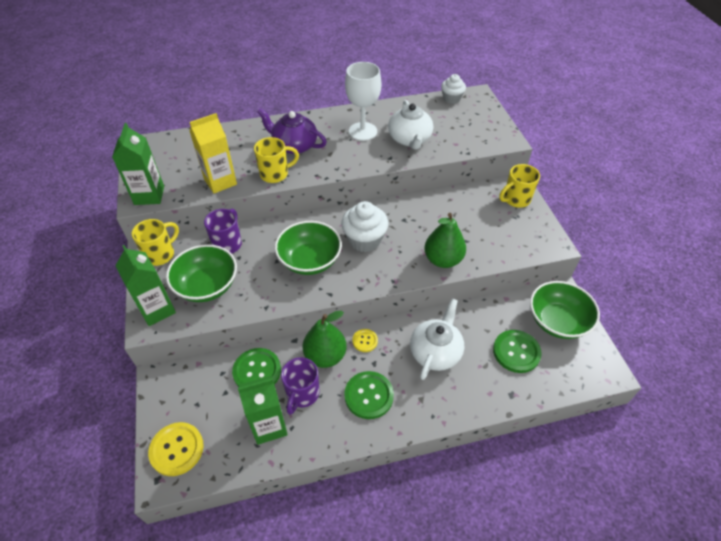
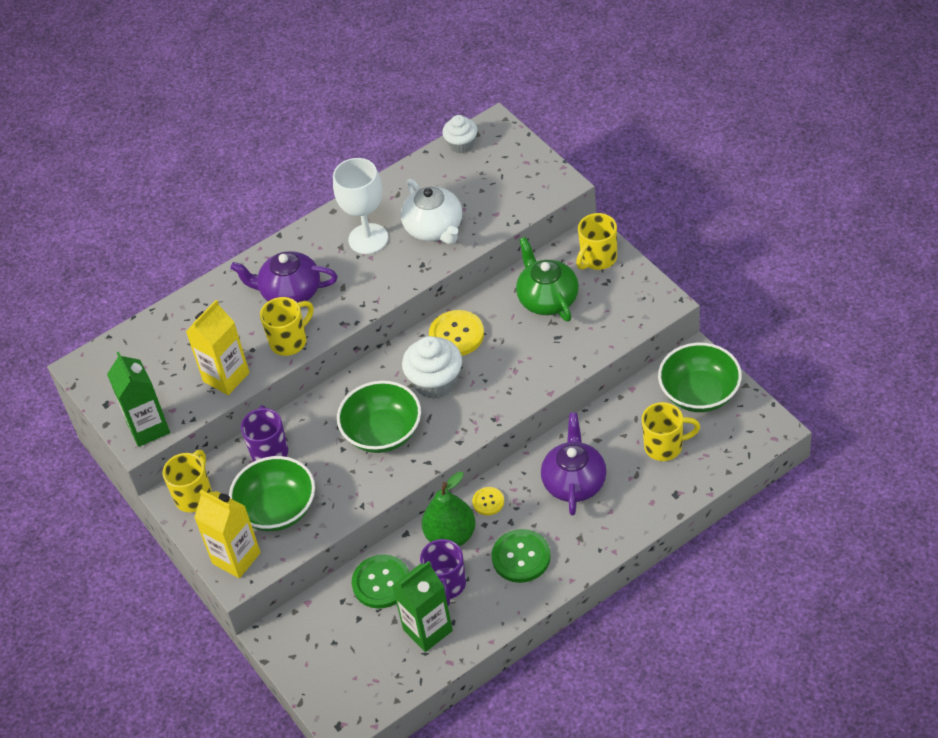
camera: 15 degrees left, 0 degrees up
(157, 310) = (236, 558): green carton -> yellow carton
(176, 449) = (340, 692): yellow button -> yellow button (456, 335)
(435, 352) = (574, 482): white teapot -> purple teapot
(443, 260) = (540, 371): green pear -> none
(469, 213) = (547, 299): none -> green teapot
(516, 352) = (665, 446): green button -> yellow mug

